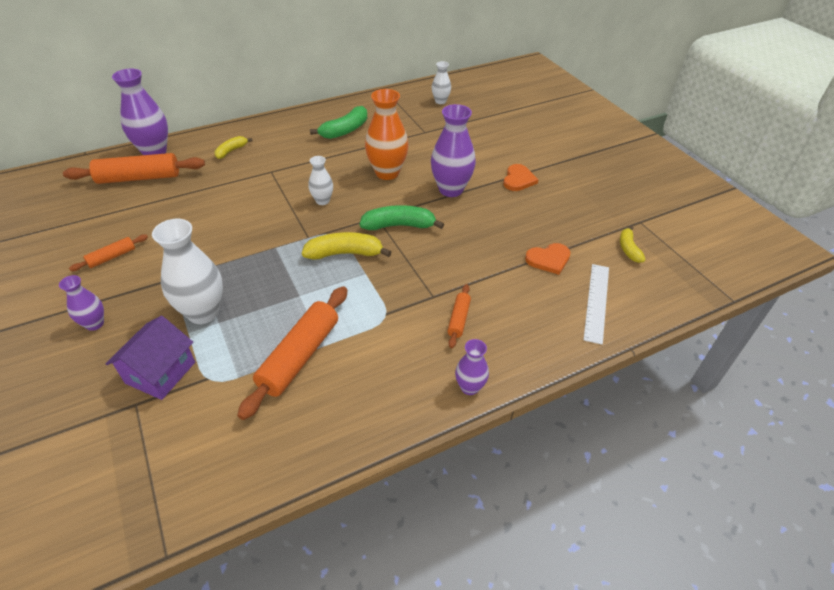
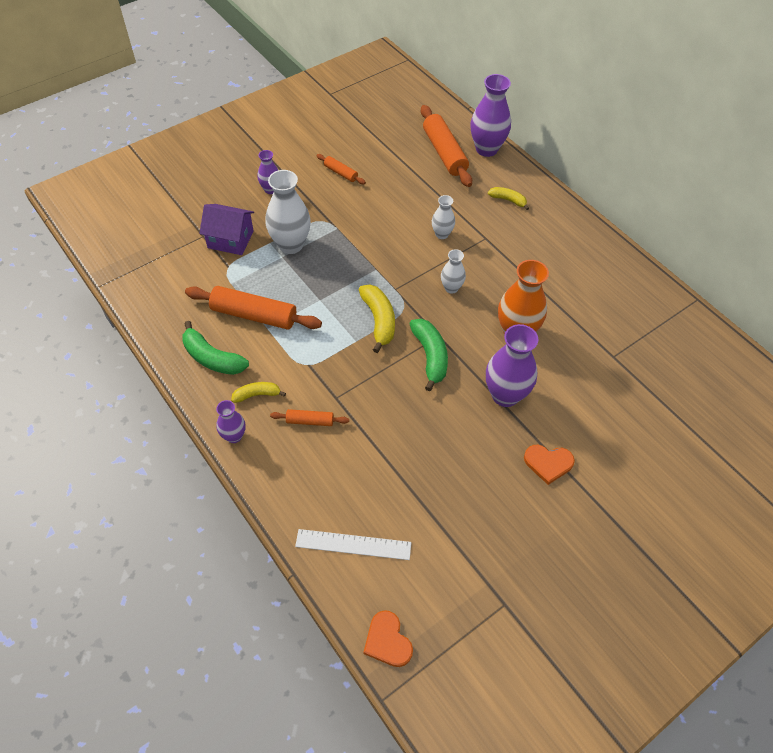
camera: 80 degrees right, 10 degrees up
(345, 130) = (583, 281): green banana -> green banana (212, 358)
(440, 101) = (694, 364): white vase -> white vase (442, 234)
(548, 259) = (409, 498): orange heart -> orange heart (387, 641)
(628, 249) = (447, 585): yellow banana -> yellow banana (257, 395)

